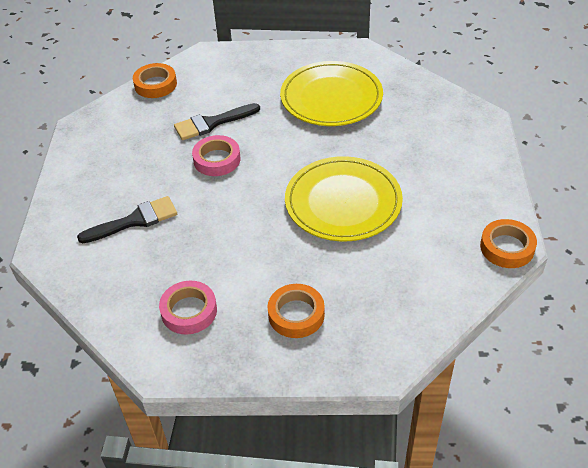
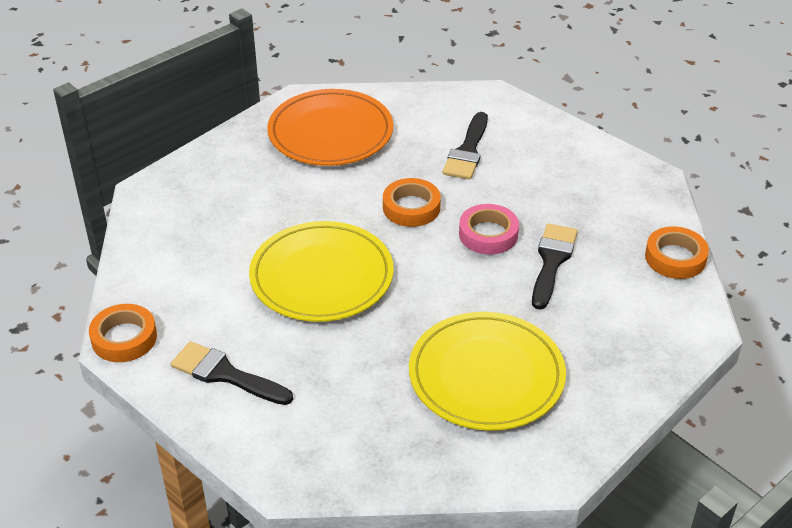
camera: 130 degrees right, 5 degrees down
(189, 311) = (330, 133): pink tape -> orange plate
(296, 314) = (250, 178): orange tape -> orange tape (411, 207)
(464, 184) = (226, 374): none -> black brush

